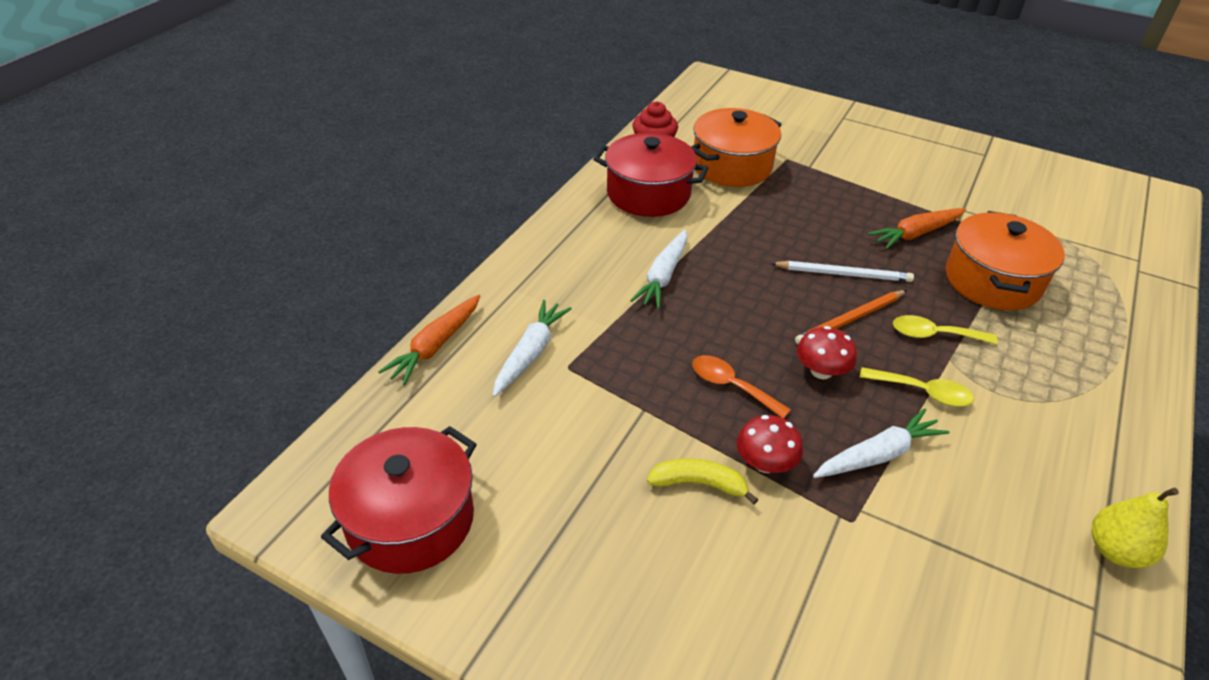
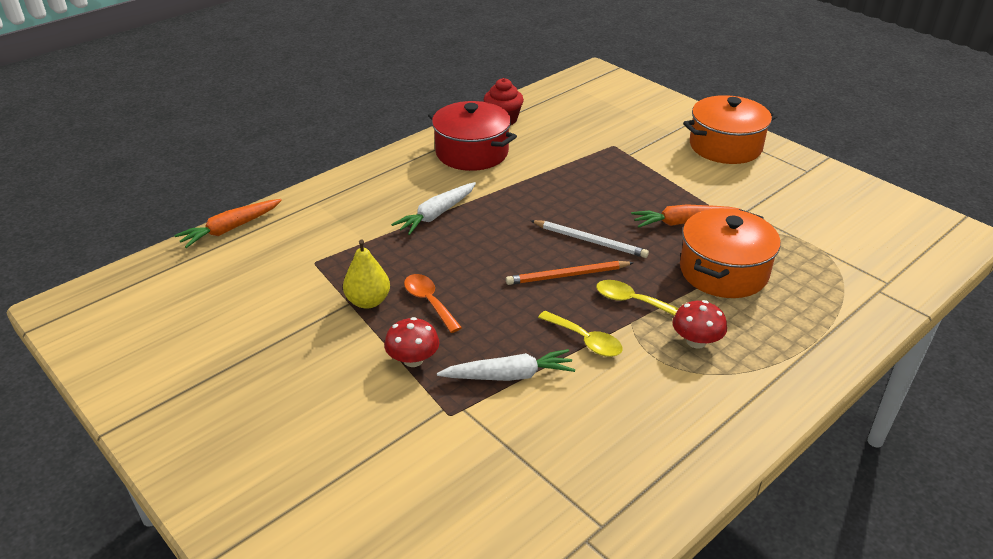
camera: 20 degrees right, 5 degrees down
(410, 520) = (134, 334): red pot -> none
(530, 353) = (294, 248): white carrot -> none
(699, 484) = (351, 361): yellow banana -> none
(732, 166) = (559, 143): orange pot -> orange pot (725, 146)
(821, 371) = (511, 307): red mushroom -> red mushroom (696, 341)
(1115, 551) = (656, 492): yellow pear -> yellow pear (368, 301)

